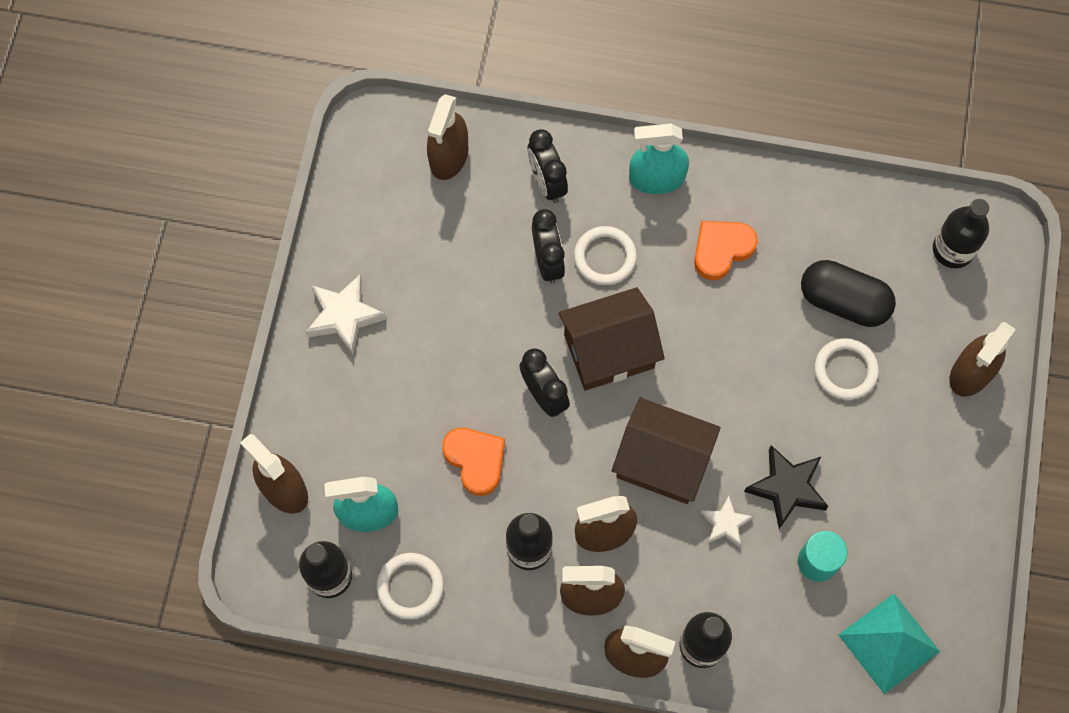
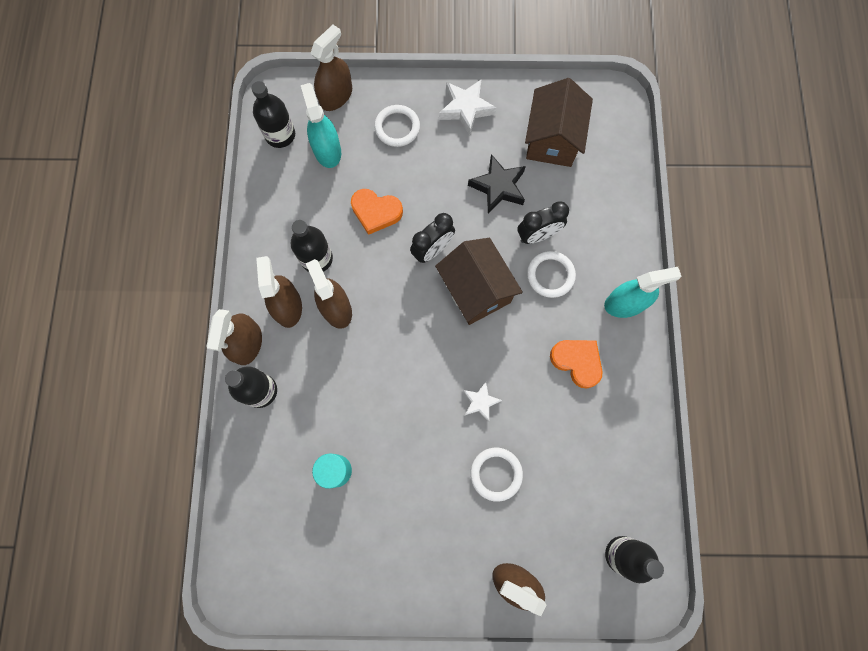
camera: 80 degrees right, 5 degrees up
(410, 586) = (279, 186): white ring -> white ring (397, 127)
(449, 156) = (604, 153): brown spray bottle -> none
(475, 460) = (376, 212): orange heart -> orange heart turned 60 degrees clockwise
(547, 183) = (601, 224): black clock -> none
(656, 178) = (625, 303): turquoise spray bottle -> turquoise spray bottle turned 90 degrees clockwise
(662, 462) = (396, 342): brown house -> brown house (552, 139)
(725, 523) = (355, 395): white star -> white star (480, 402)
(787, 488) = (391, 439): black star -> black star (498, 187)
(843, 302) = (554, 465): black capsule -> none
(889, 643) = (278, 536): turquoise pyramid -> none

